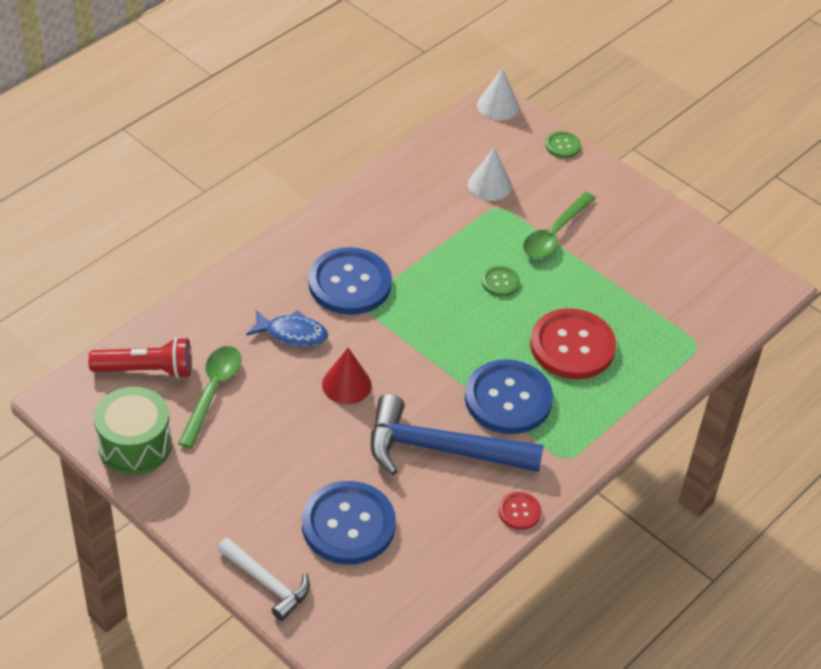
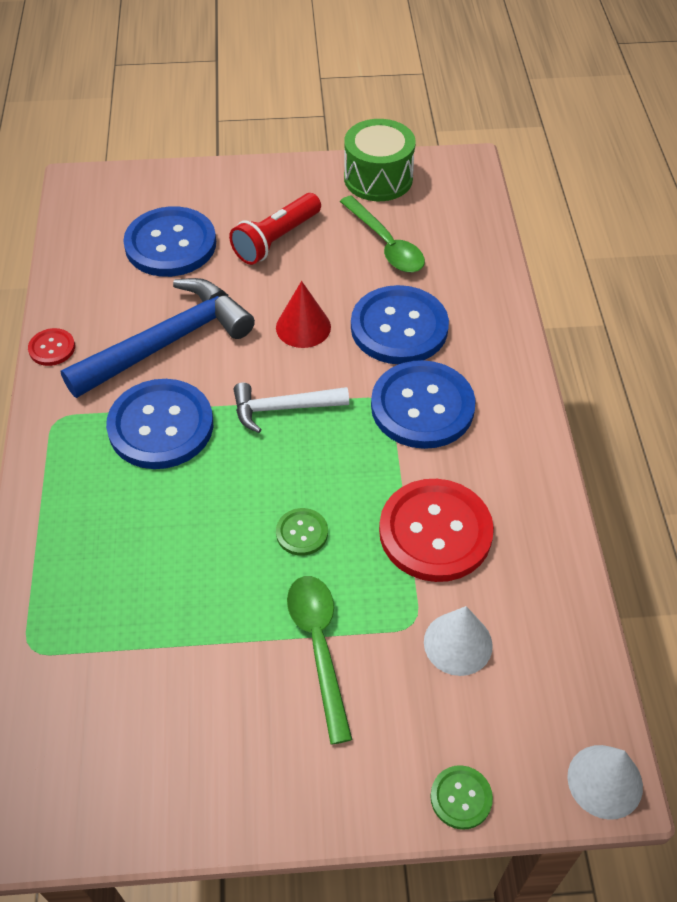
camera: 135 degrees right, 5 degrees up
(146, 370) = (450, 220): red flashlight -> red flashlight (276, 240)
(267, 583) = (178, 178): white hammer -> white hammer (283, 408)
(292, 334) = (399, 327): blue fish -> blue button
(572, 346) = (158, 528): red button -> red button (435, 532)

